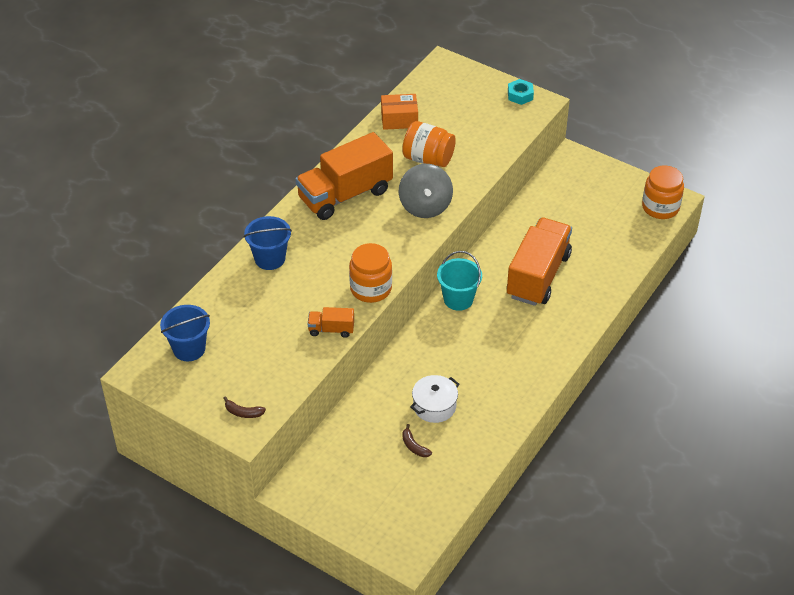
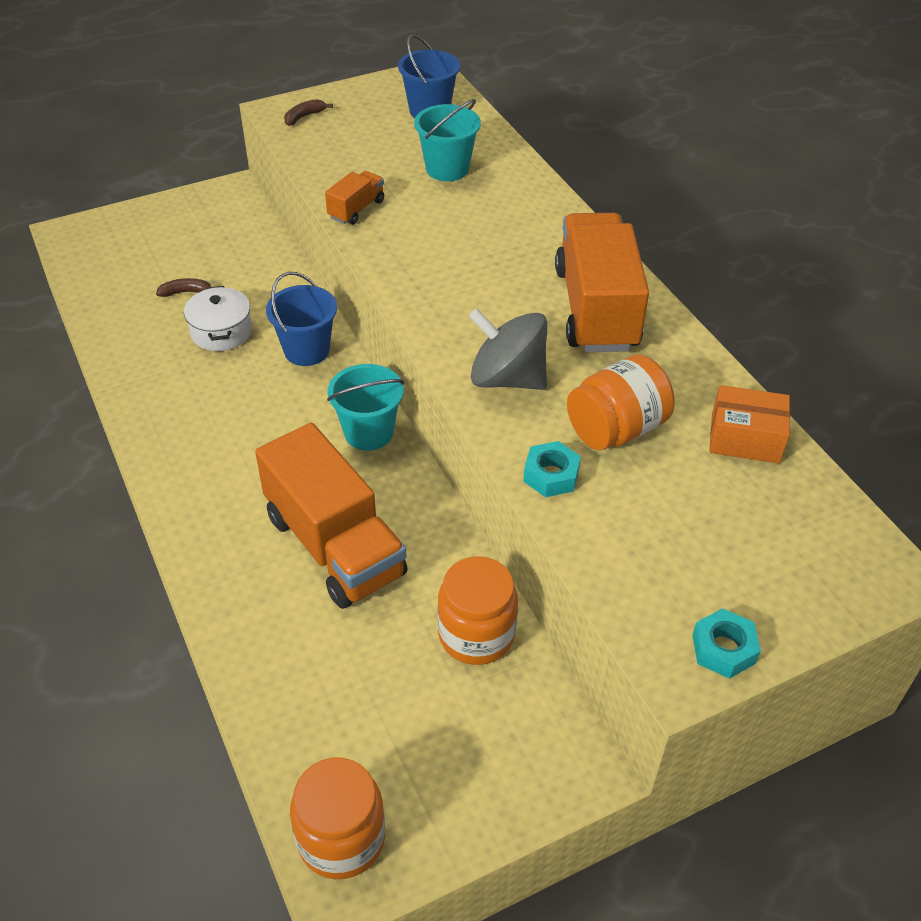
camera: 120 degrees right, 0 degrees up
(255, 308) = (447, 169): none -> turquoise bucket
(270, 259) = (522, 204): blue bucket -> blue bucket (306, 350)
(371, 288) = (392, 264): orange jar -> orange jar (476, 634)
(399, 119) = (745, 438): orange box -> orange box turned 75 degrees clockwise
(475, 169) = (551, 475): none -> turquoise nut

